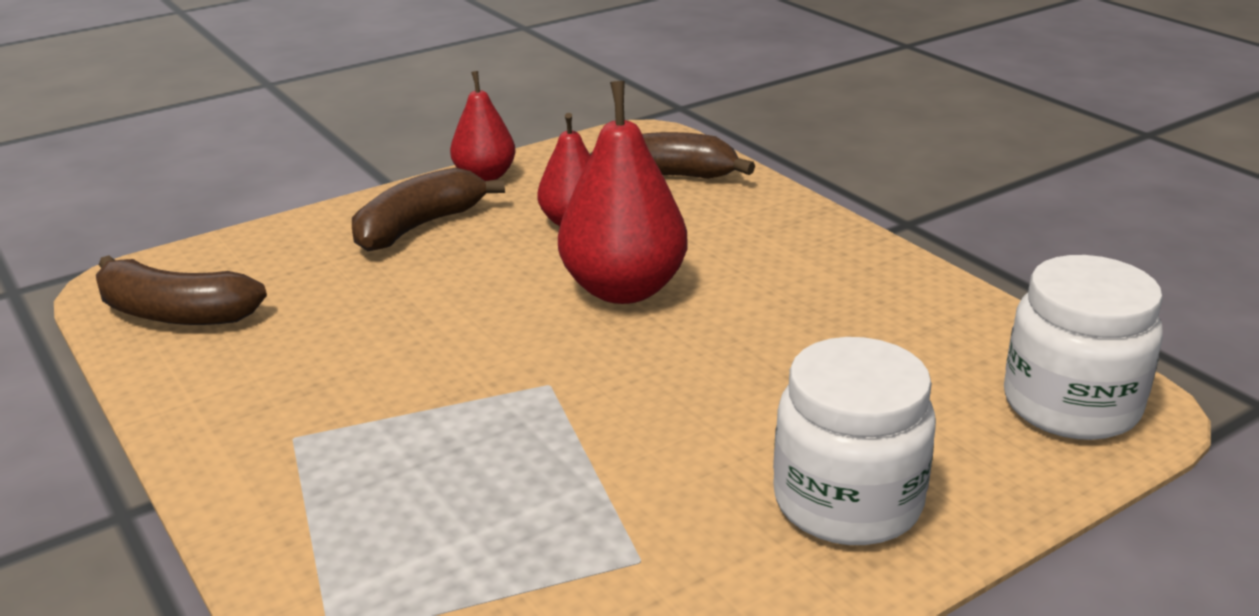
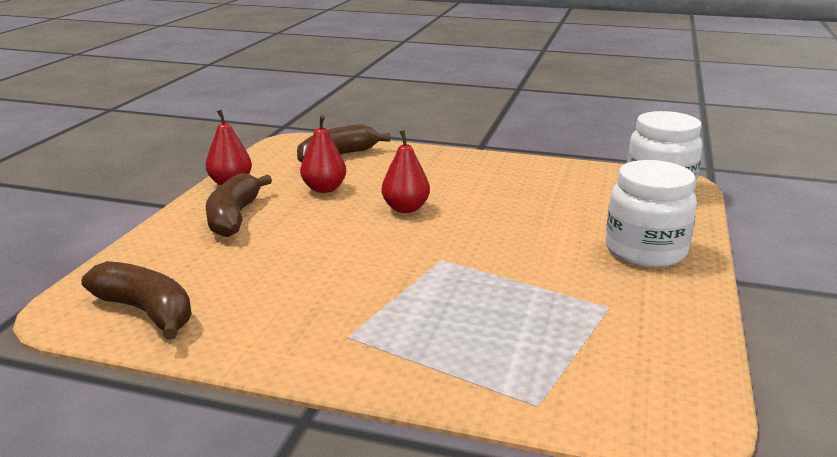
camera: 40 degrees left, 5 degrees down
(175, 313) = (146, 311): brown banana -> brown banana turned 120 degrees counterclockwise
(623, 289) = (405, 208): red pear -> red pear, size x0.60

